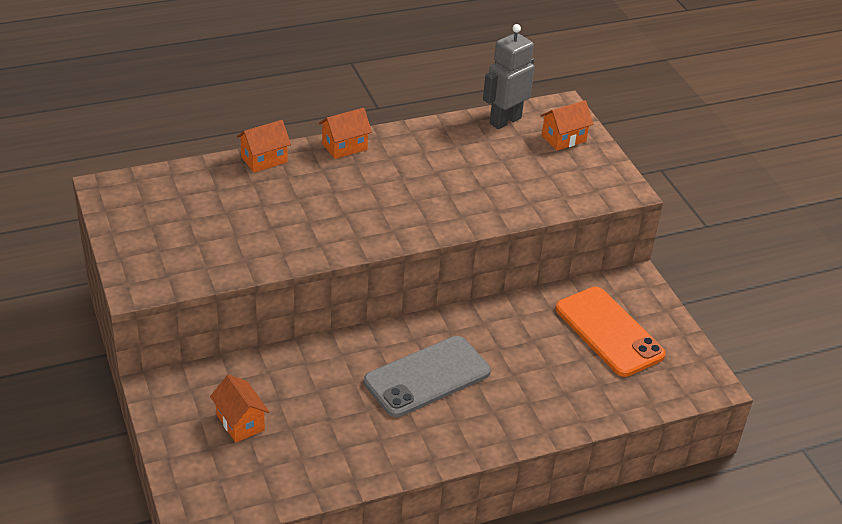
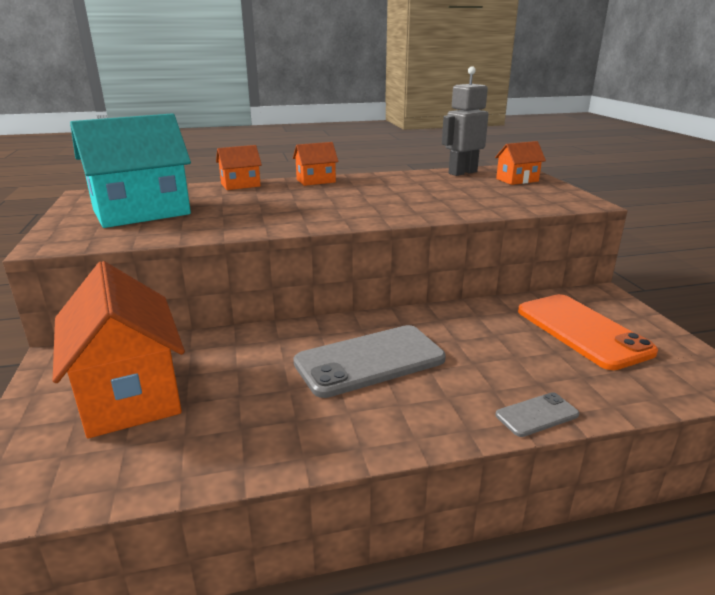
camera: 10 degrees right, 15 degrees down
(187, 225) = (141, 212): none -> turquoise house
(240, 422) = (130, 394): orange house -> orange house, size x2.06
(559, 424) = (537, 415): none -> grey phone

